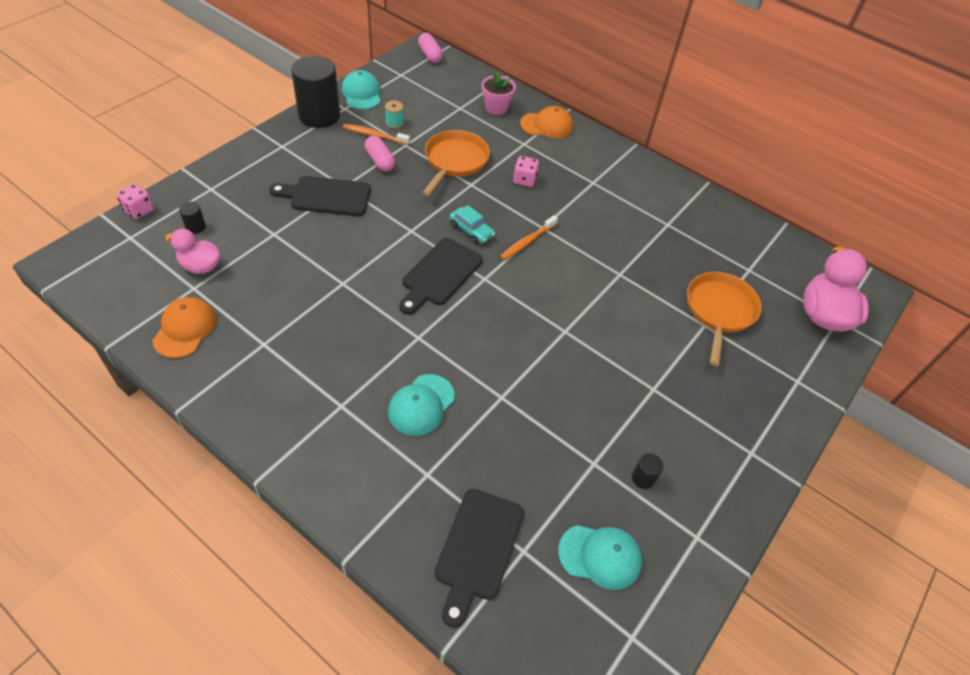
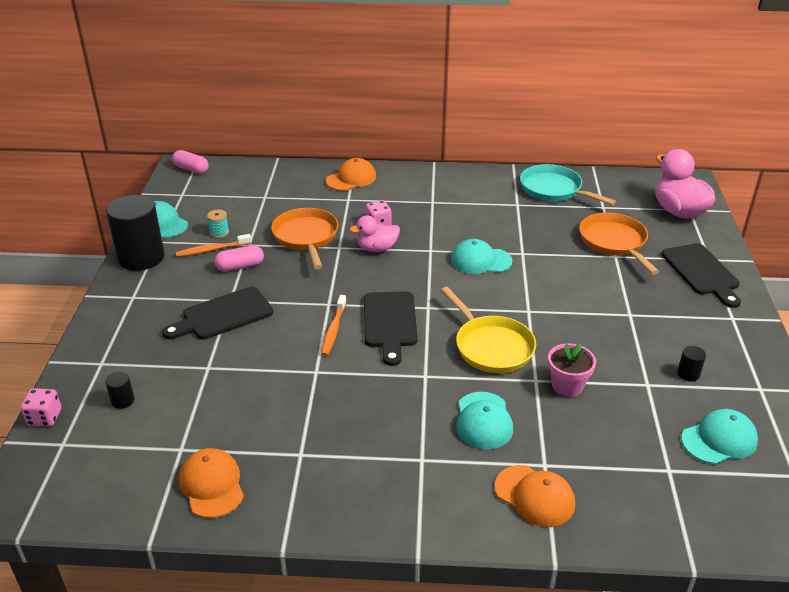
camera: 30 degrees left, 15 degrees down
(200, 266) = (166, 428): pink duck -> pink duck (377, 248)
(380, 161) = (240, 266): pink capsule -> pink capsule turned 45 degrees counterclockwise
(391, 494) = (535, 496): none -> orange cap
(471, 230) = (378, 279): turquoise car -> none
(478, 549) = (638, 490): black cutting board -> black cutting board (702, 272)
(496, 108) = (295, 184): pink flower pot -> pink flower pot (567, 385)
(498, 344) = (491, 346): none -> yellow pan
(527, 242) = (430, 265): orange toothbrush -> orange toothbrush (333, 330)
(575, 260) = (480, 260): none -> turquoise cap
(719, 227) = (554, 190): none -> turquoise pan

